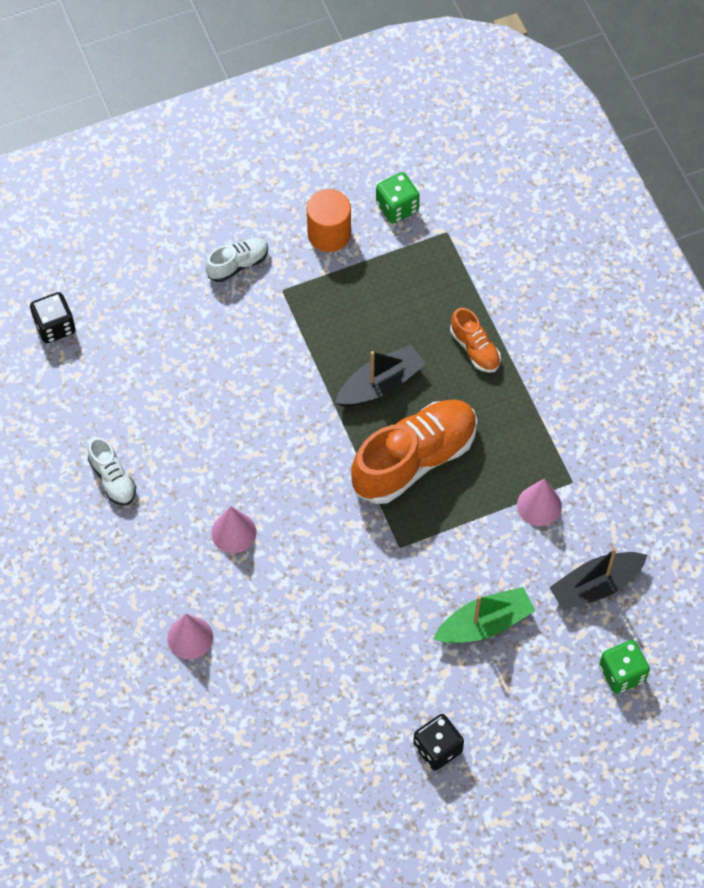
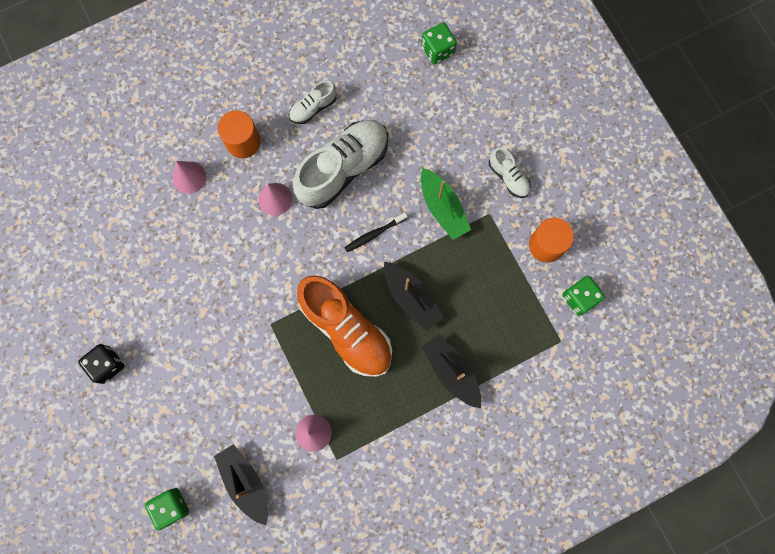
camera: 85 degrees right, 15 degrees up
(55, 326) = (437, 50): black dice -> green dice
(149, 567) = (243, 142): none -> orange cylinder
(202, 449) = (343, 168): none -> white shoe
(294, 419) = (374, 234): none -> black toothbrush
(475, 349) = (451, 372): orange shoe -> black boat
(485, 623) = (209, 395): green boat -> green boat (442, 208)

